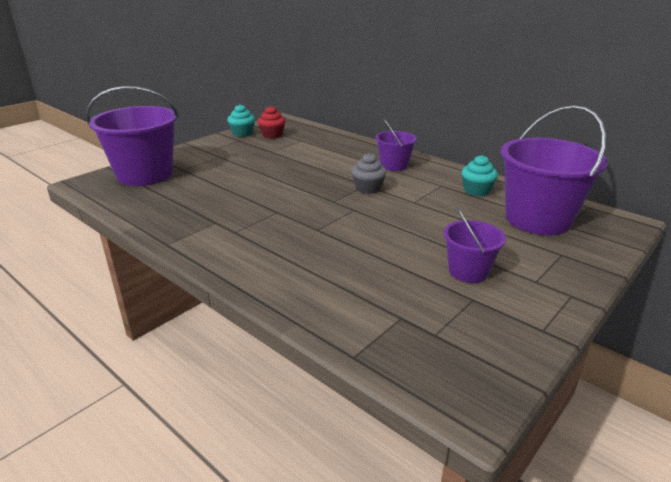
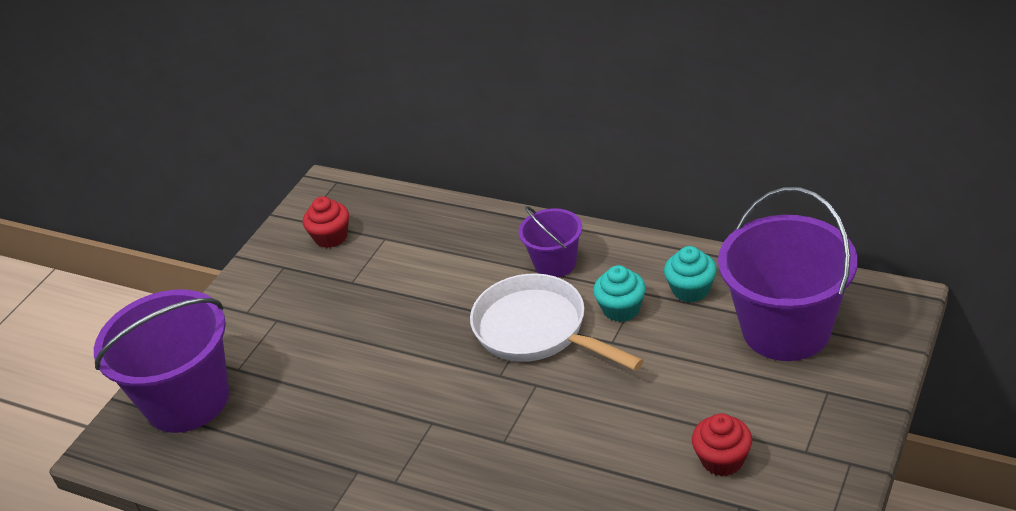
camera: 10 degrees left, 10 degrees up
(242, 133) = (279, 246): turquoise cupcake -> turquoise cupcake (621, 309)
(368, 188) = (537, 331): grey cupcake -> white pan
(468, 271) = (722, 460): purple bucket -> red cupcake

